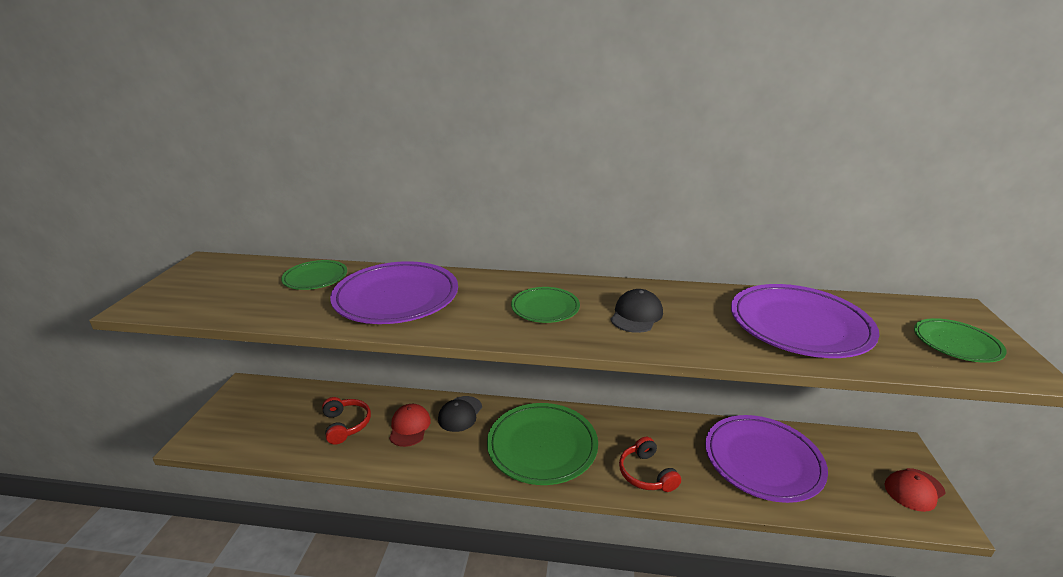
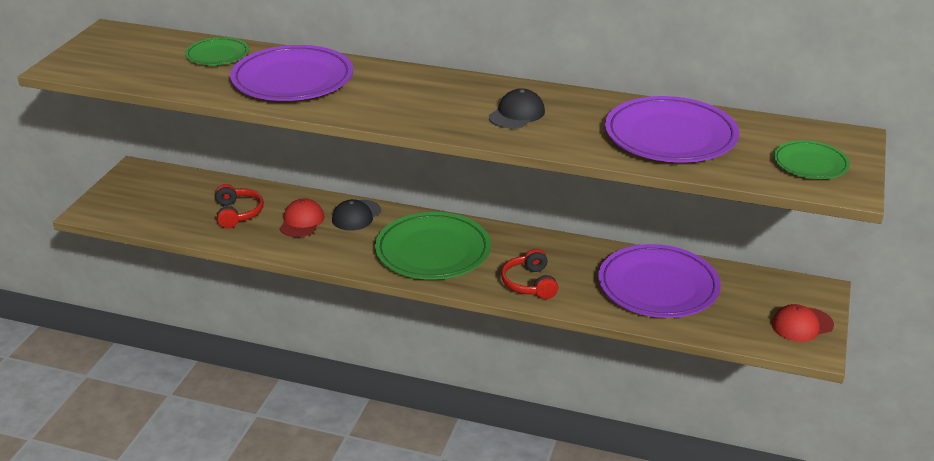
camera: 10 degrees right, 5 degrees up
(545, 308) = (432, 100): green plate -> none

